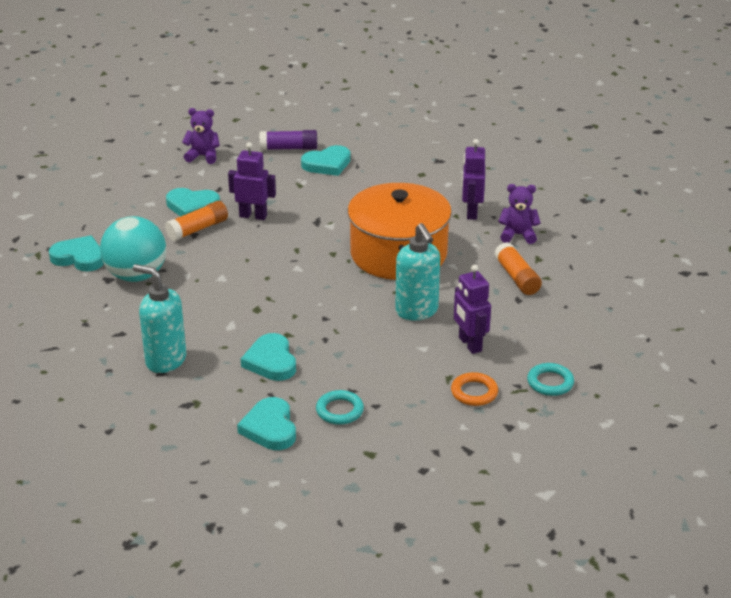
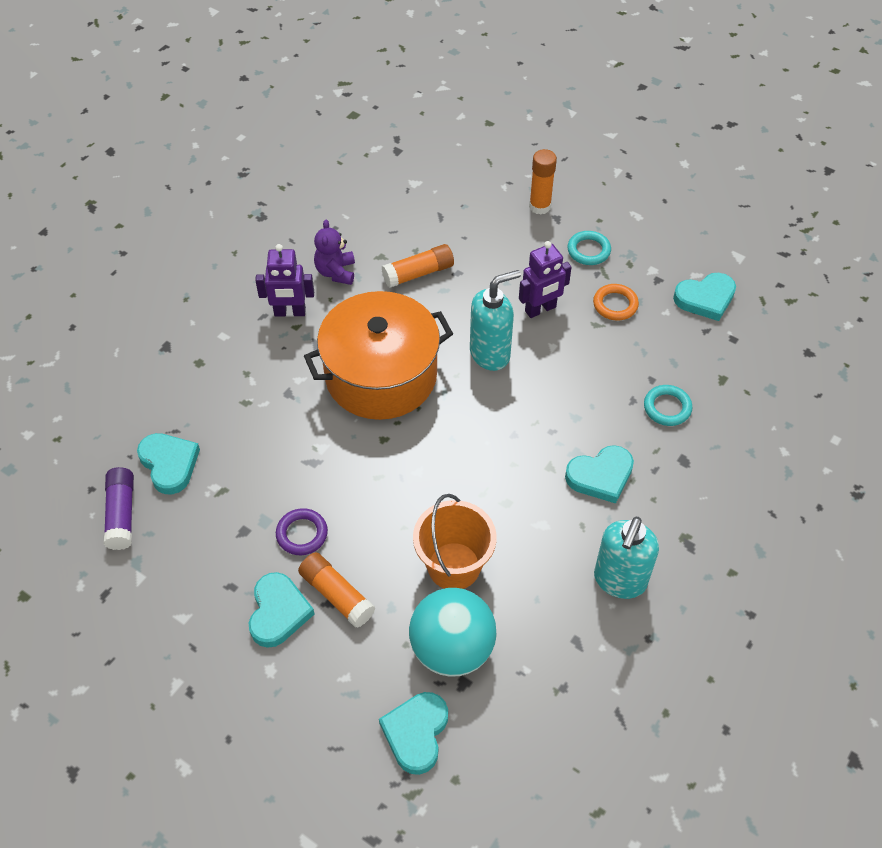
camera: 95 degrees left, 20 degrees up
(203, 156) = (137, 622): purple teddy bear -> none
(205, 280) = (454, 566): none -> orange bucket
(253, 216) = (302, 534): purple robot -> purple ring
(270, 428) = (708, 463): turquoise heart -> turquoise heart (705, 298)
(613, 356) = (540, 206): none -> orange glue stick

